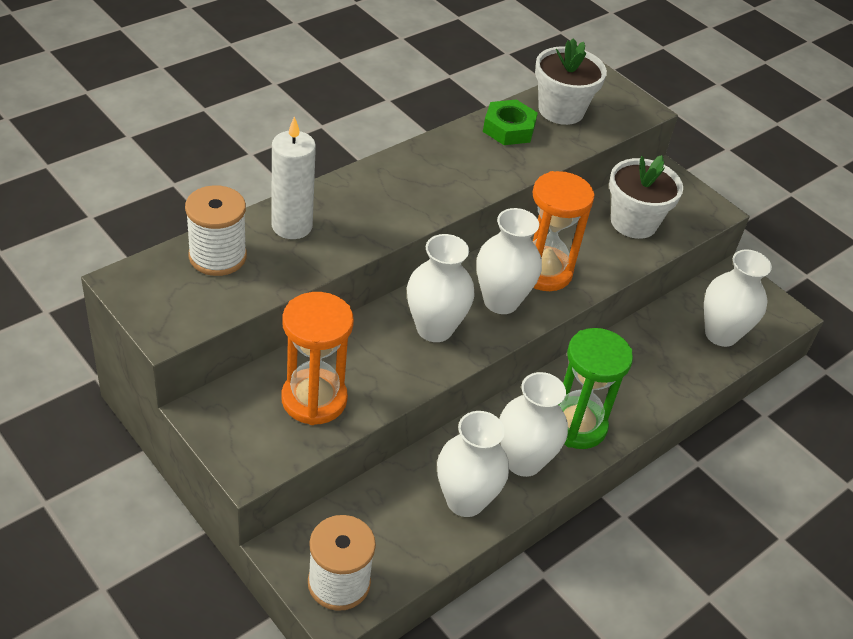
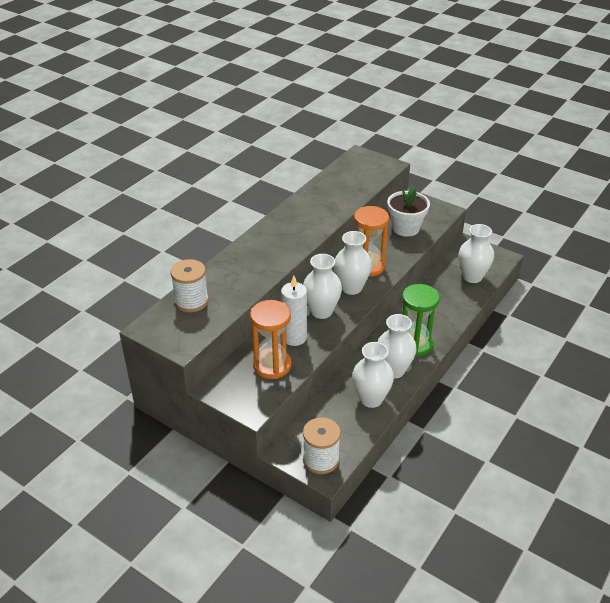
camera: 10 degrees left, 5 degrees down
(292, 226) = (225, 275): white candle -> white candle (294, 337)
(509, 128) = (321, 193): green nut -> none
(561, 110) = (346, 176): white flower pot -> none

